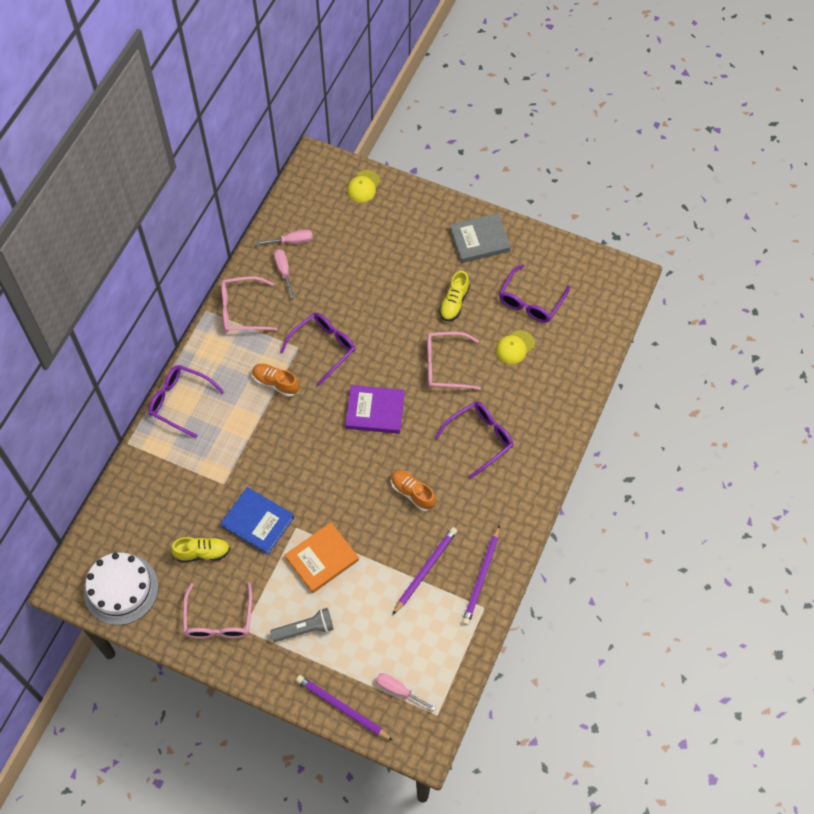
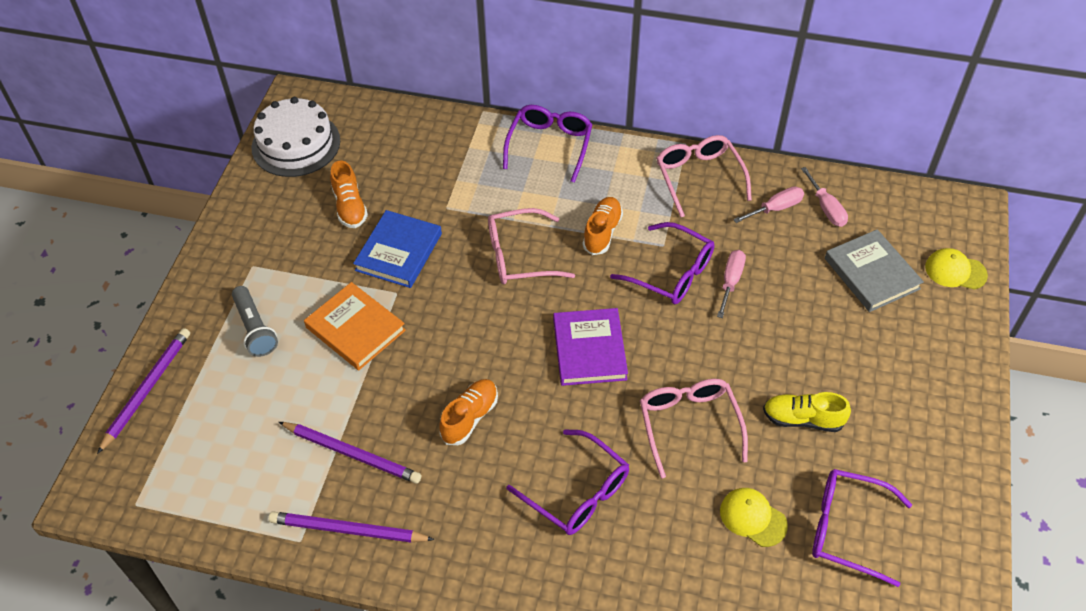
camera: 80 degrees right, 10 degrees down
(202, 553) = (350, 207): yellow shoe -> orange shoe
(218, 620) = (263, 239): pink glasses -> pink glasses (519, 256)
(398, 690) = (171, 450): pink screwdriver -> pink screwdriver (730, 281)
(479, 240) = (931, 436): grey book -> grey book (871, 273)

